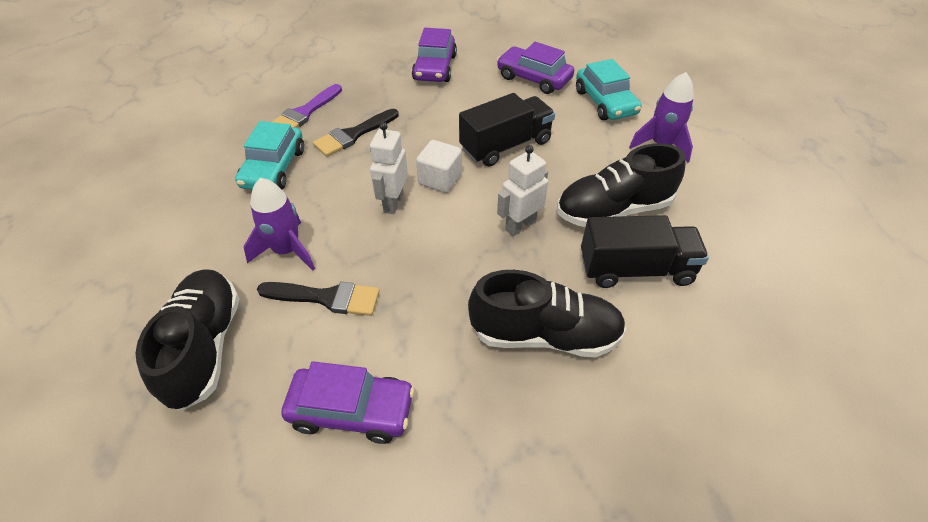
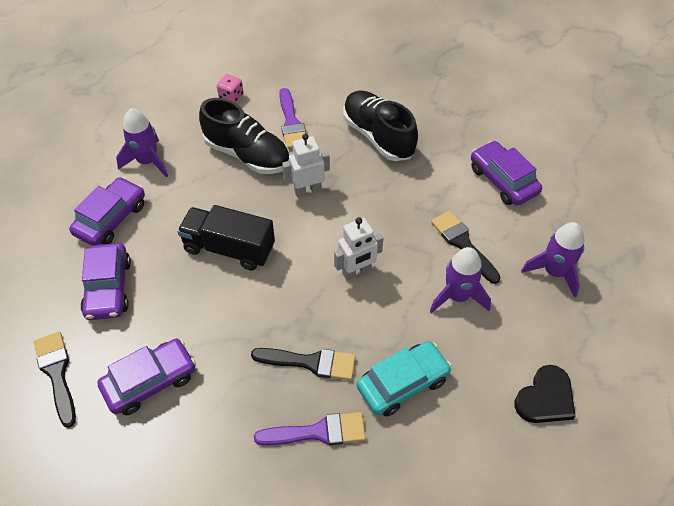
camera: 130 degrees left, 5 degrees up
(144, 236) = (545, 398): none -> black heart
(204, 347) = (554, 272): black shoe -> purple rocket
(440, 179) = (306, 262): white cube -> none
(487, 40) = (57, 373): none -> black brush
(520, 225) = (308, 191): white robot -> white robot turned 150 degrees clockwise
(605, 102) = (111, 219): turquoise car -> purple car
(635, 269) = (291, 123): black truck -> purple brush
(725, 244) = (231, 96): none -> pink dice

